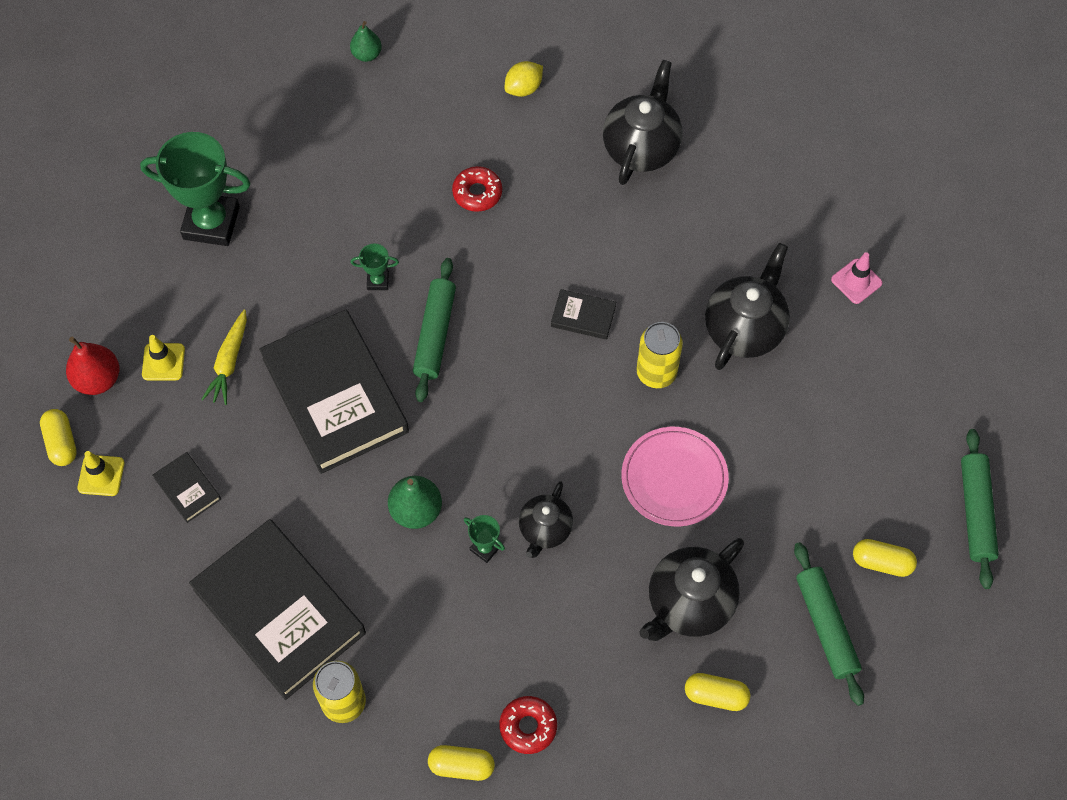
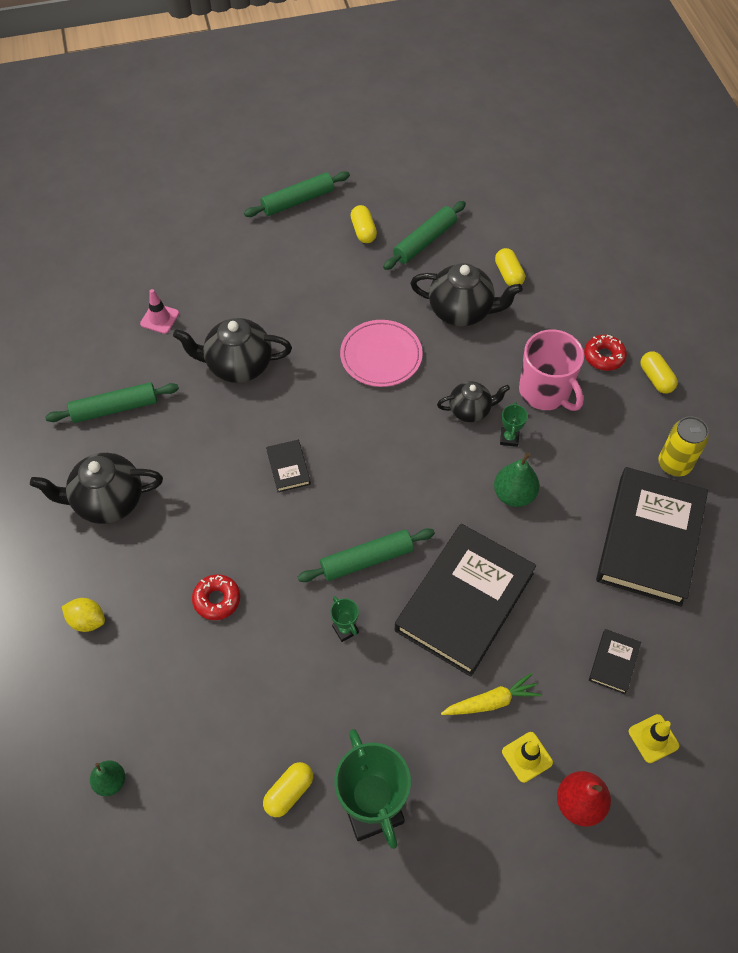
camera: 120 degrees left, 5 degrees down
(61, 443) = (652, 793): yellow capsule -> yellow capsule (289, 792)
(520, 626) = (545, 392): none -> pink mug
(656, 372) = (306, 401): yellow can -> none
(753, 194) = (115, 408): none -> green rolling pin

